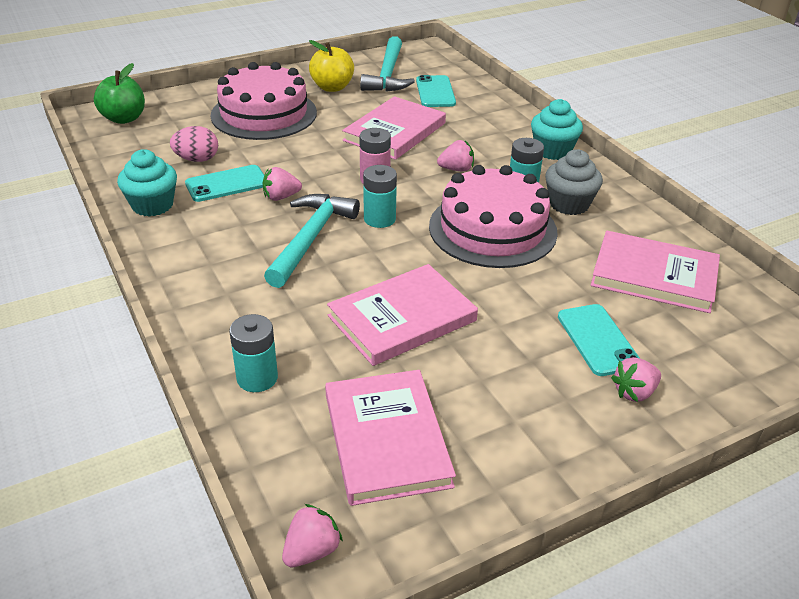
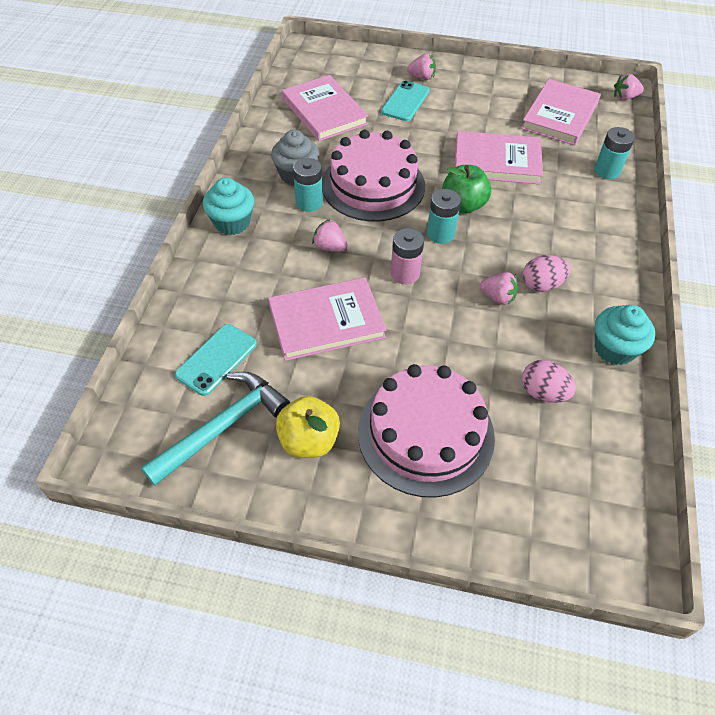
camera: 140 degrees left, 15 degrees up
(124, 118) = (592, 529): green apple -> green apple (463, 205)
(227, 184) = (534, 339): turquoise phone -> none
(249, 221) = (541, 285): none -> pink egg
(310, 239) = (506, 244): turquoise hammer -> none

